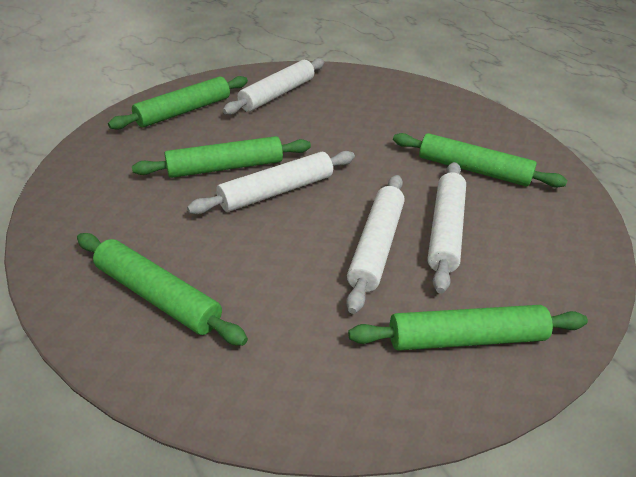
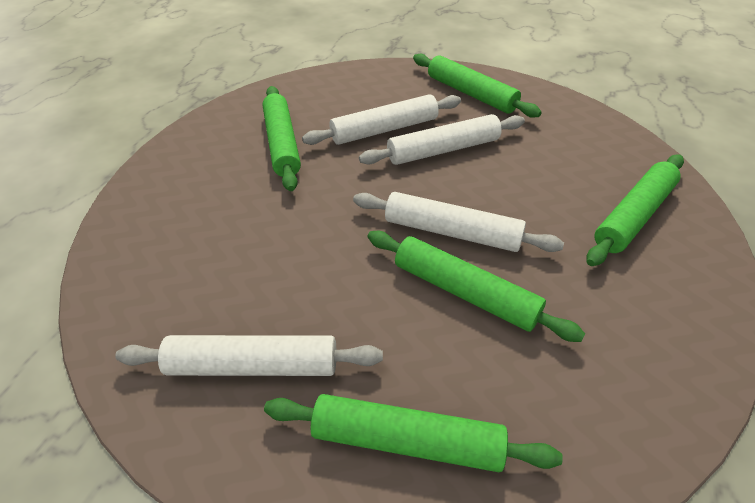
camera: 125 degrees left, 5 degrees up
(158, 296) = (633, 216): green rolling pin -> green rolling pin turned 45 degrees clockwise

